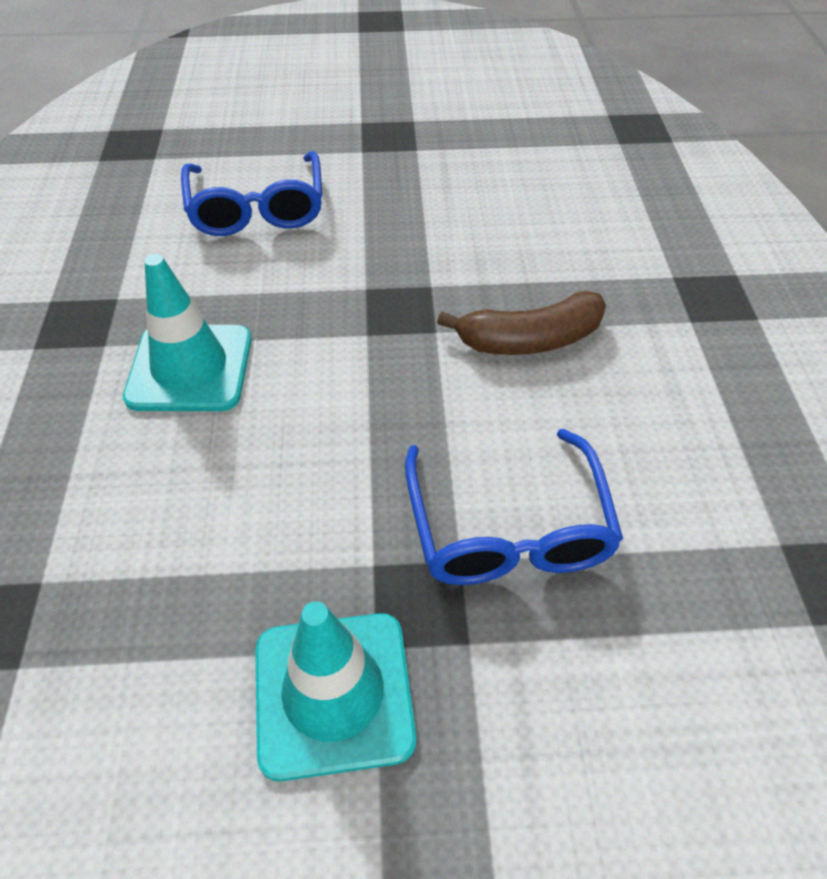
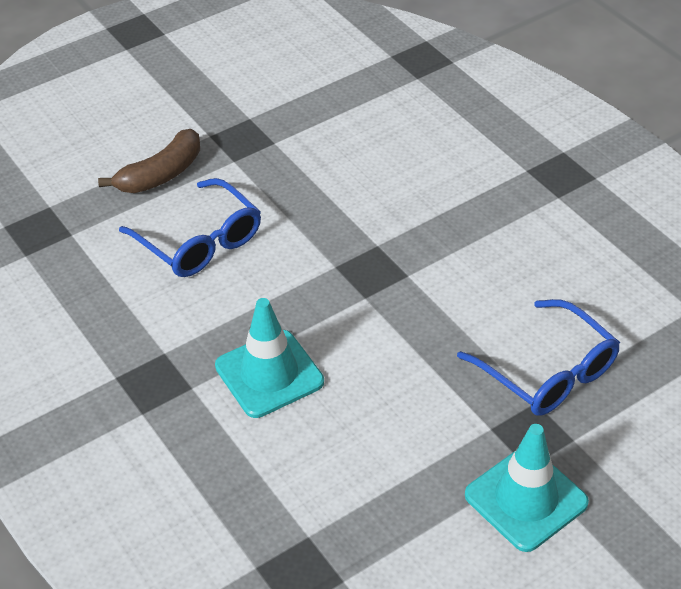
camera: 30 degrees left, 5 degrees down
(529, 339) = (471, 254): brown banana -> brown banana (161, 174)

